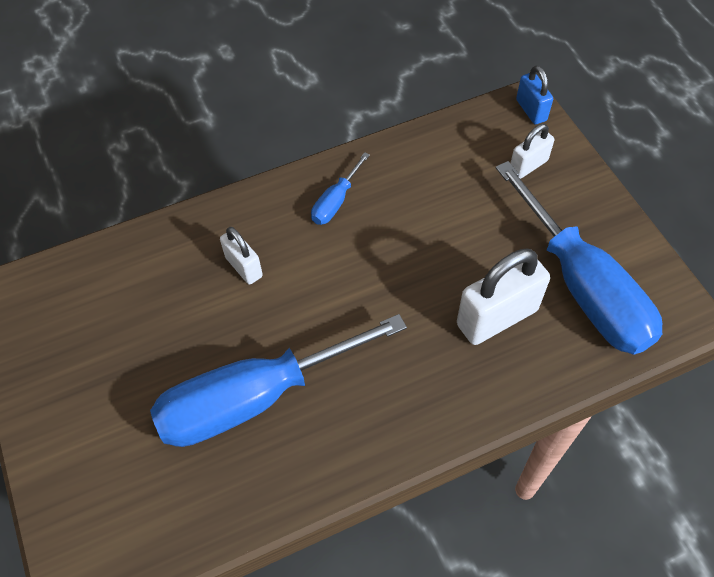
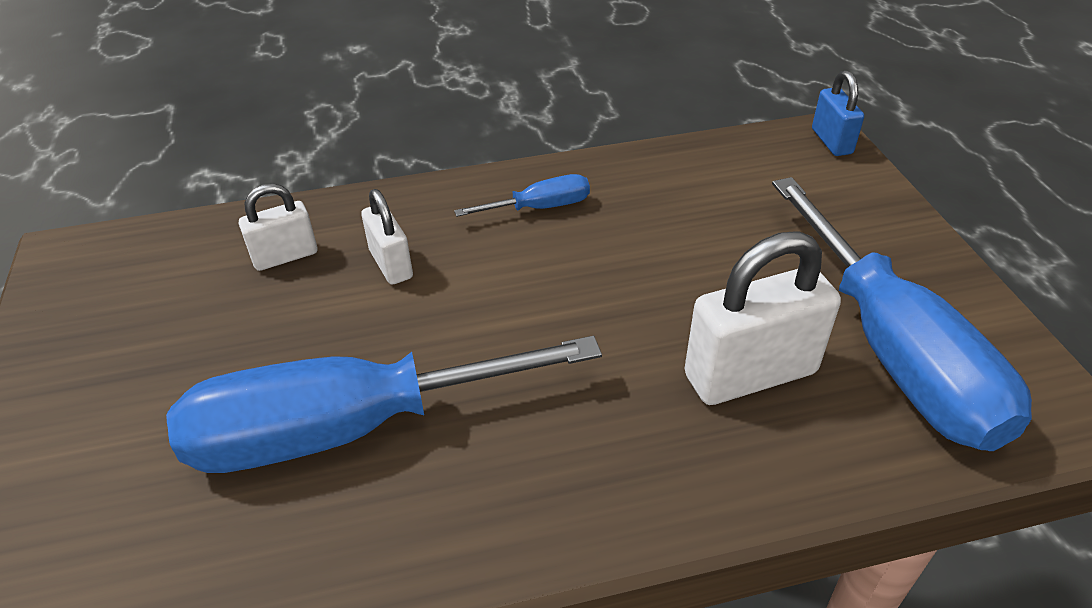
camera: 10 degrees right, 15 degrees down
(335, 202) = (540, 207): blue screwdriver -> blue screwdriver turned 150 degrees counterclockwise
(528, 166) = (821, 199): white padlock -> white padlock (285, 256)

